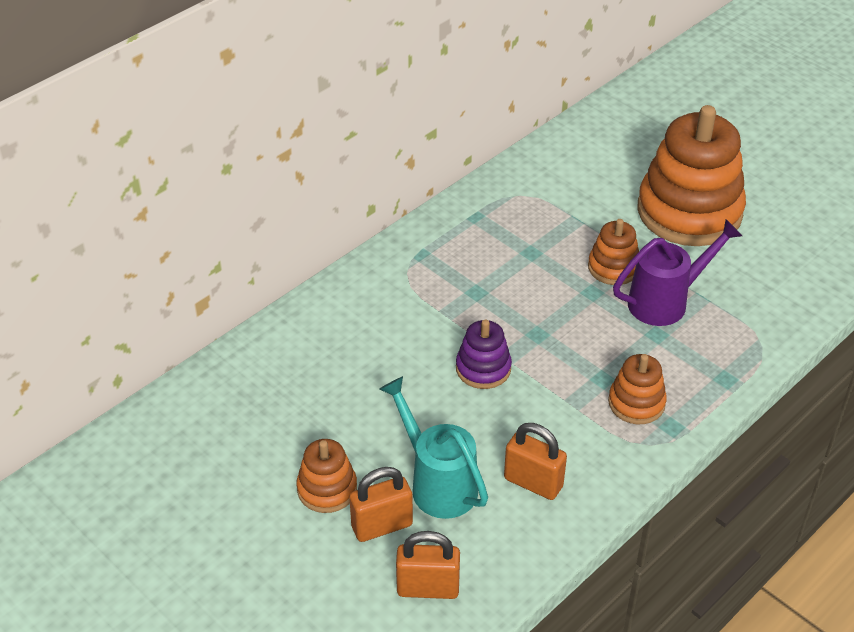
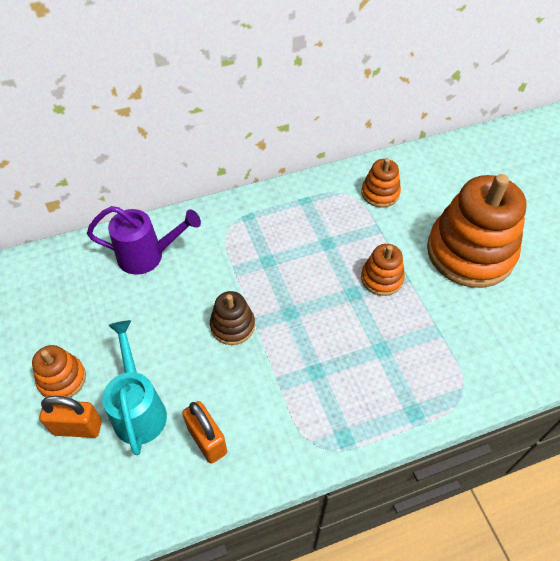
camera: 25 degrees right, 10 degrees up
(428, 588) = (73, 498): orange padlock -> none
(483, 368) = (232, 325): purple stacking toy -> brown stacking toy
(636, 403) = (329, 404): orange stacking toy -> orange stacking toy (380, 193)
(665, 302) = (405, 323): purple watering can -> purple watering can (147, 256)

